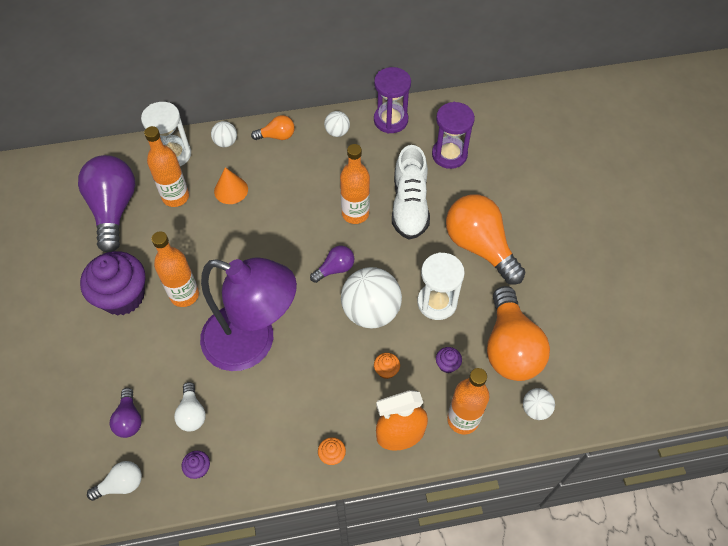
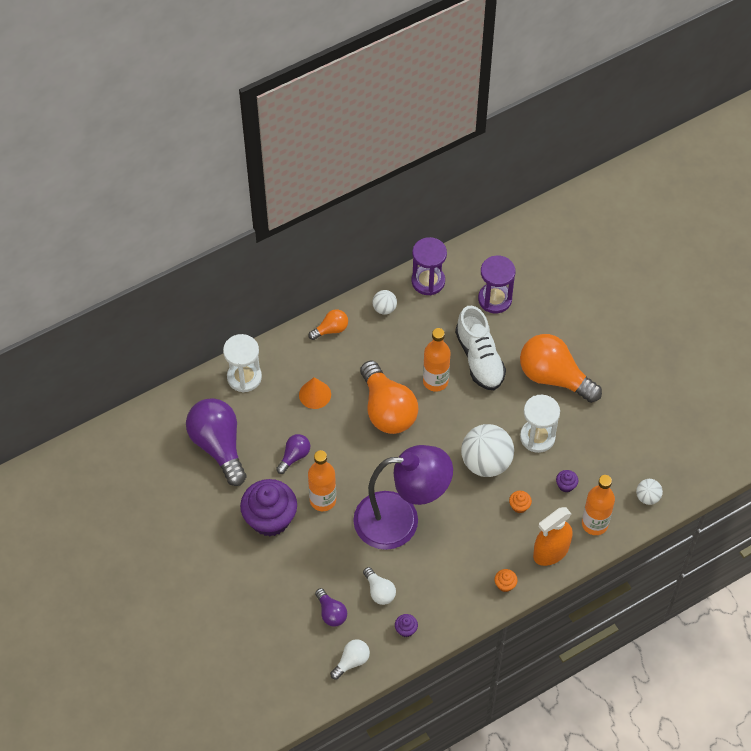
camera: 20 degrees left, 0 degrees up
(175, 197) = (268, 417): orange bottle -> none
(226, 142) = (286, 350): white ball -> none
(335, 269) = (440, 436): purple light bulb -> purple light bulb (294, 456)
(510, 347) = (610, 455): orange light bulb -> orange light bulb (387, 409)

